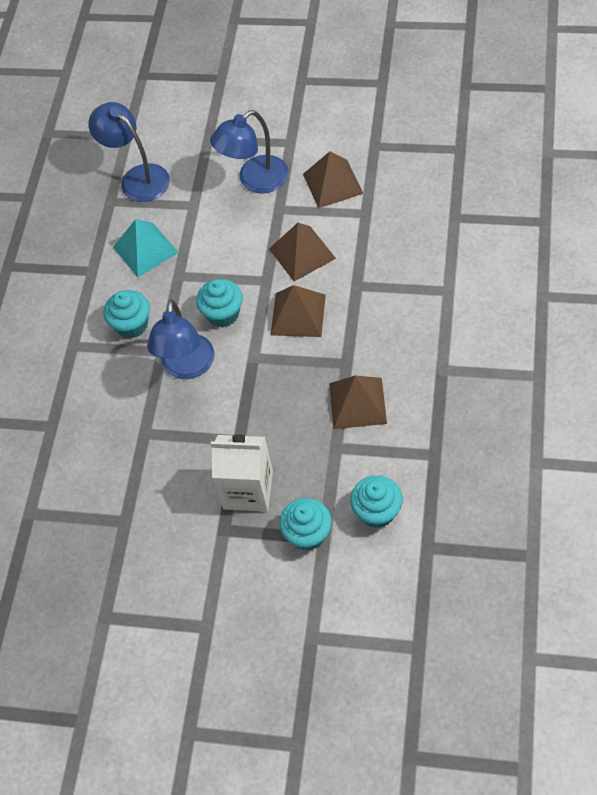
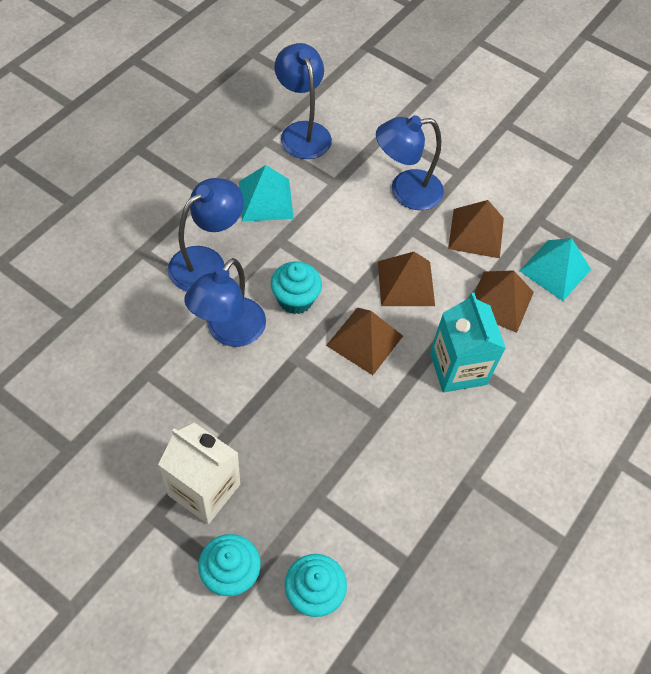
camera: 15 degrees right, 0 degrees up
(132, 325) = (206, 262): turquoise cupcake -> blue lamp
(357, 403) = (366, 464): brown pyramid -> brown pyramid (500, 301)
(383, 295) = (458, 368): none -> turquoise carton
(412, 179) = (555, 270): none -> turquoise pyramid

